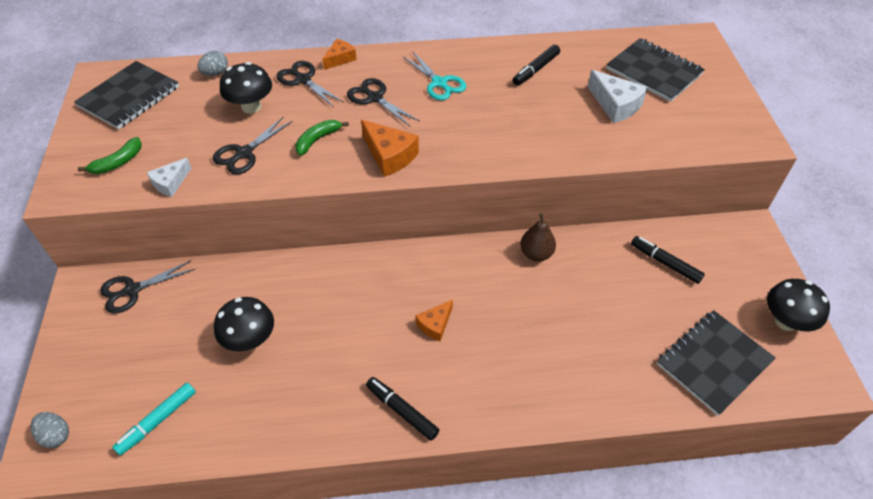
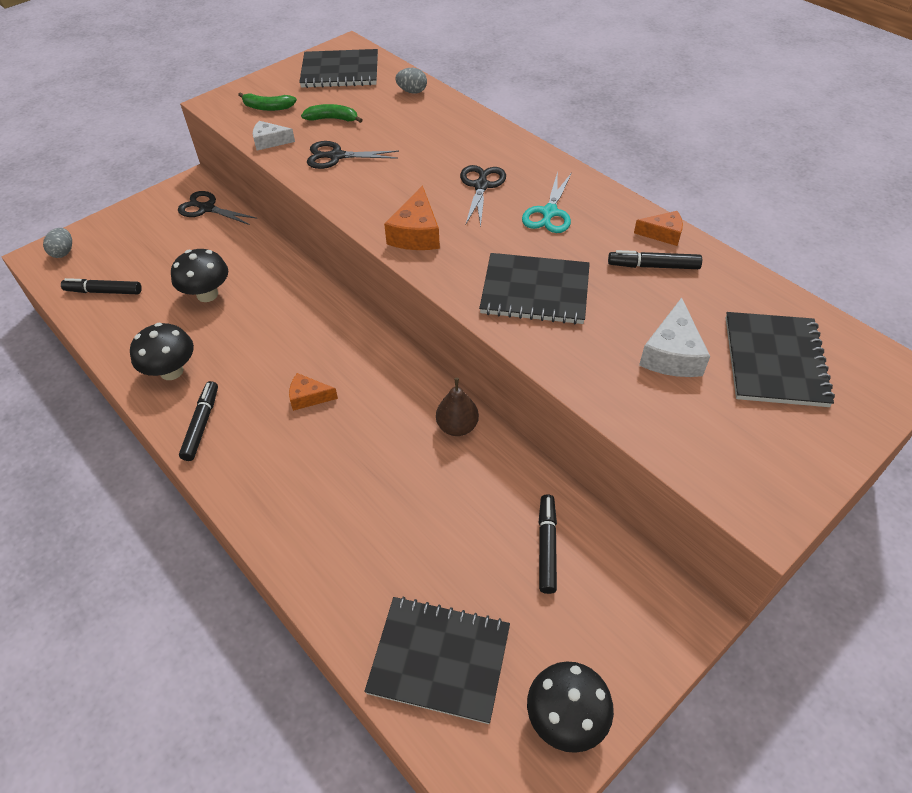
camera: 55 degrees right, 0 degrees up
(157, 421) = (104, 291): turquoise marker -> black marker
(251, 107) = (393, 130): black mushroom -> black mushroom (171, 371)
(303, 80) = (457, 136): black scissors -> none
(317, 140) = (392, 184): green banana -> green banana (332, 119)
(340, 59) = (509, 140): orange cheese -> orange cheese (662, 234)
(508, 130) = (535, 291): none -> black notebook

